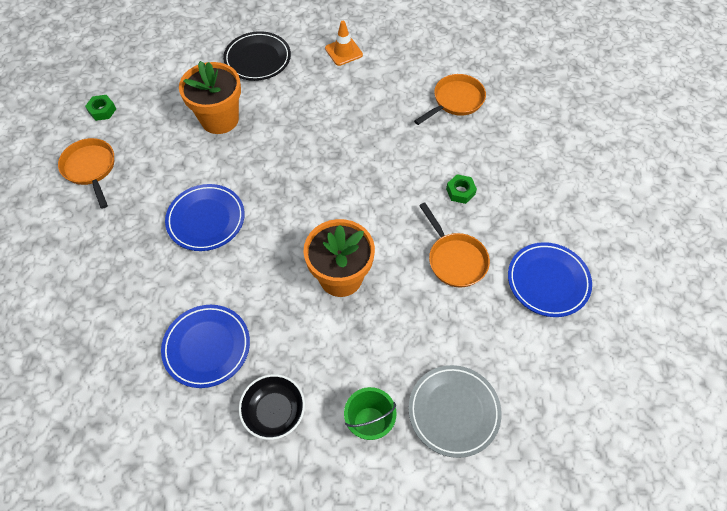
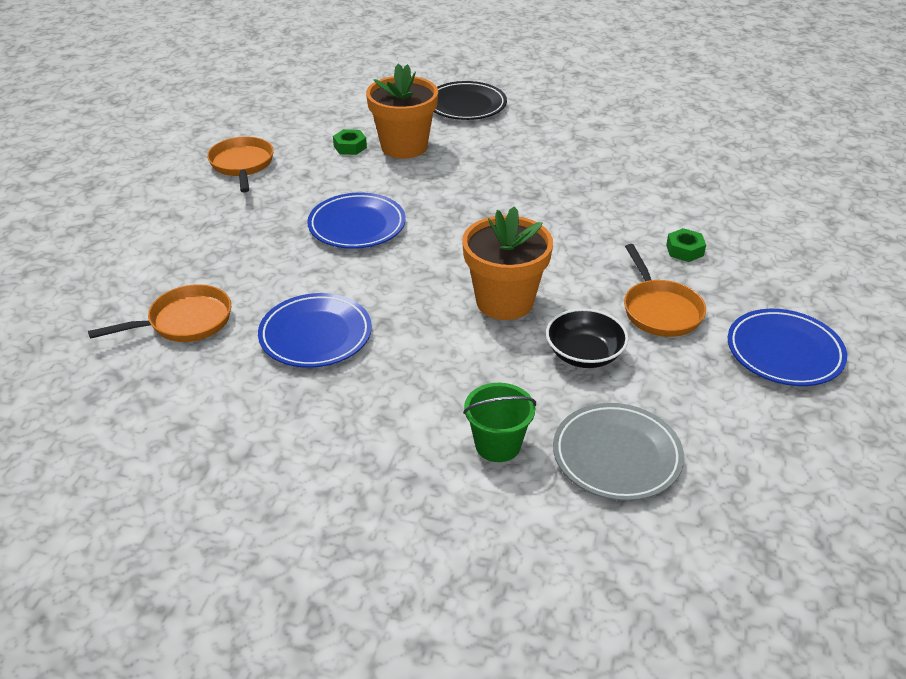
camera: 15 degrees right, 20 degrees down
(102, 110) = (274, 122): green nut -> green nut (350, 147)
(274, 411) = (377, 409): black bowl -> black bowl (584, 354)
(343, 51) = (571, 112): orange traffic cone -> none
(455, 101) = (700, 171): orange pan -> orange pan (184, 322)

